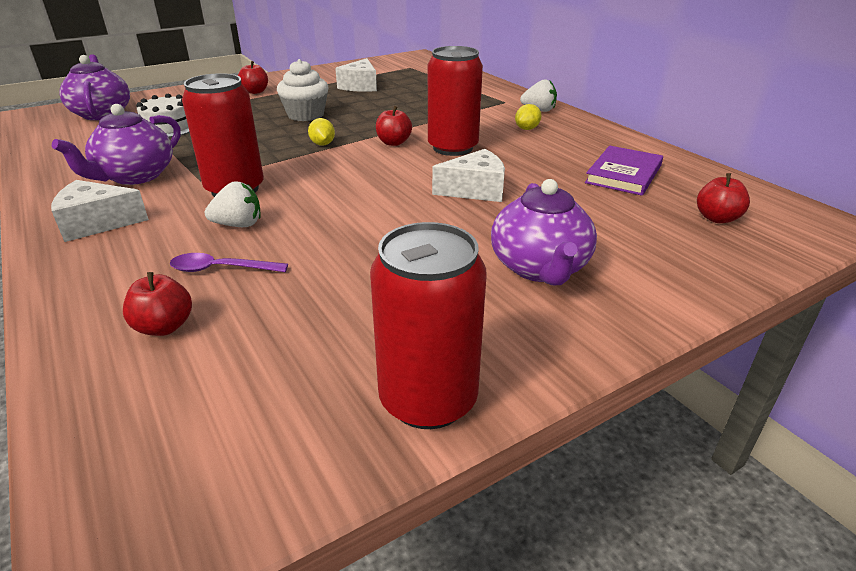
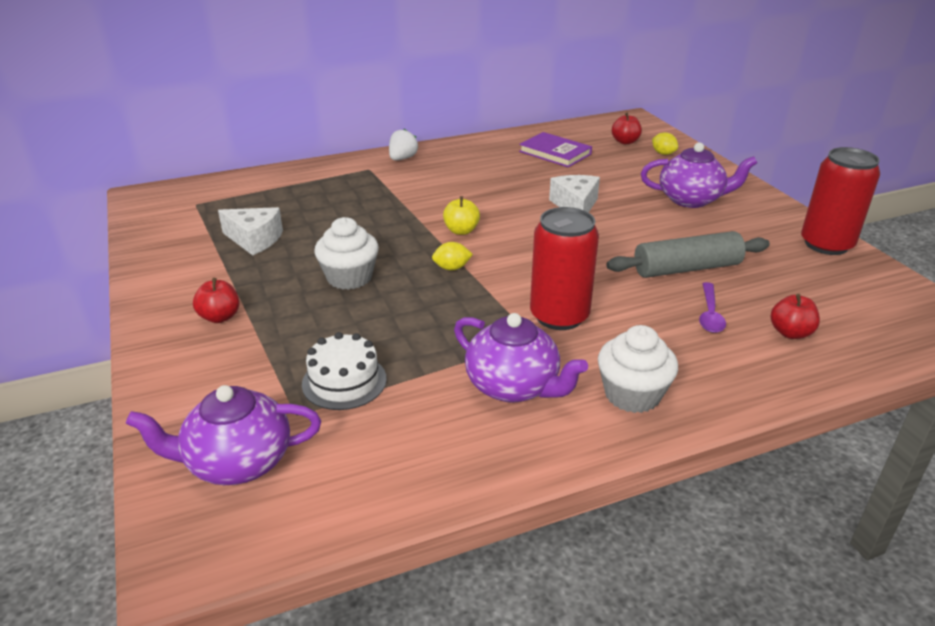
camera: 80 degrees left, 0 degrees up
(97, 223) = (632, 394): white cheese -> white cupcake
(238, 225) = (635, 310): white strawberry -> none
(329, 257) = (686, 269): none -> grey rolling pin
(393, 143) = (461, 231): red apple -> yellow apple
(452, 148) = (484, 205): red can -> none
(527, 129) = (449, 170): yellow lemon -> yellow lemon (663, 153)

